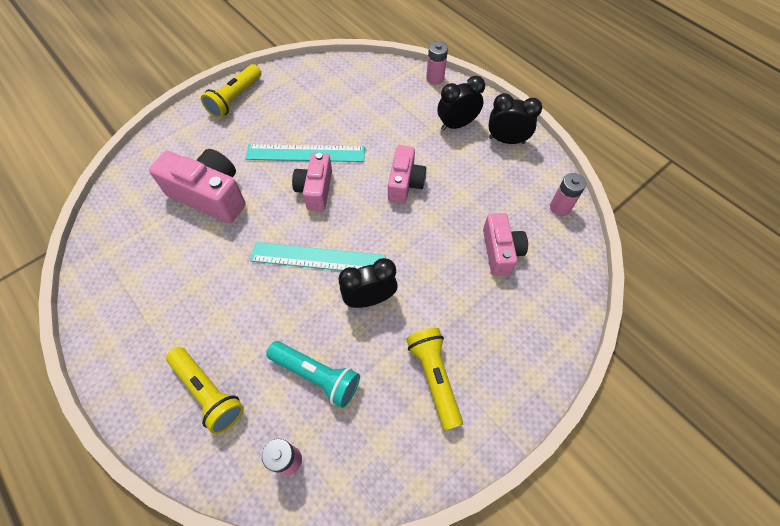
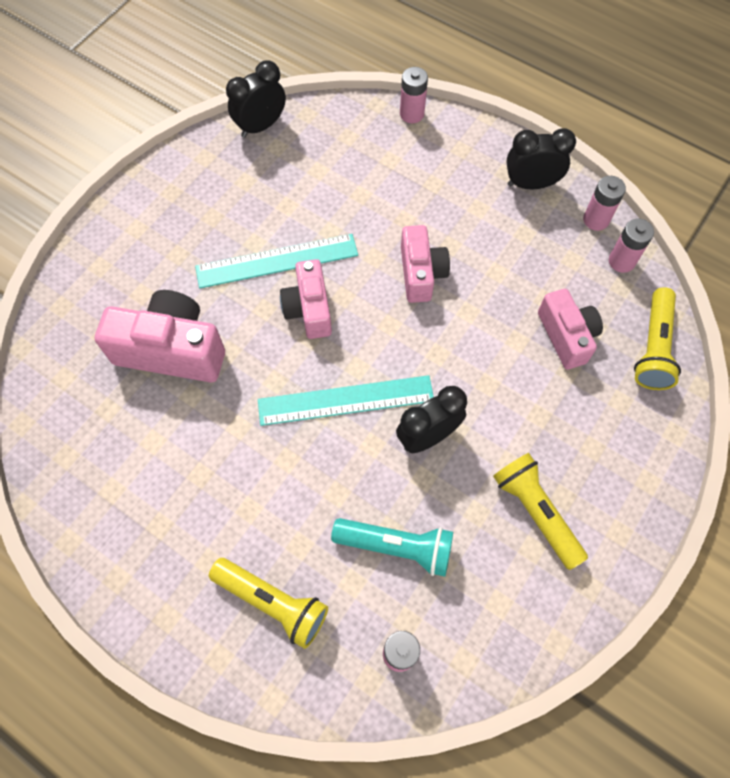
camera: 15 degrees left, 5 degrees up
(235, 98) = (150, 202): yellow flashlight -> yellow flashlight (653, 347)
(457, 125) = (461, 176): black clock -> black clock (261, 126)
(548, 174) = (596, 220): none -> pink battery

